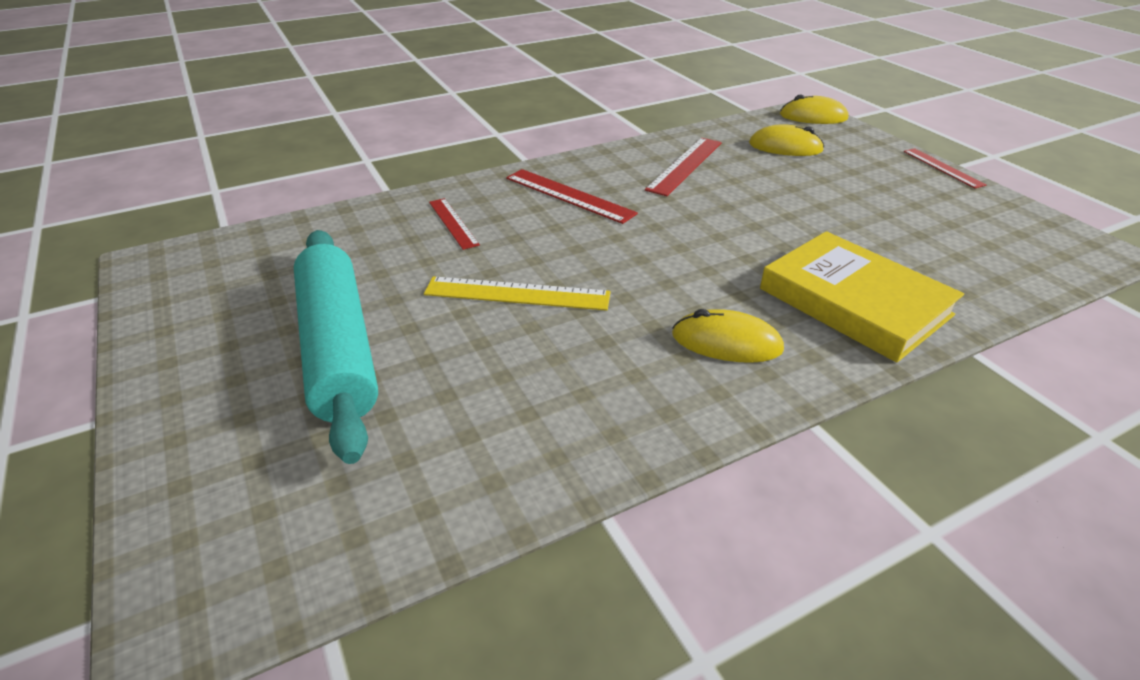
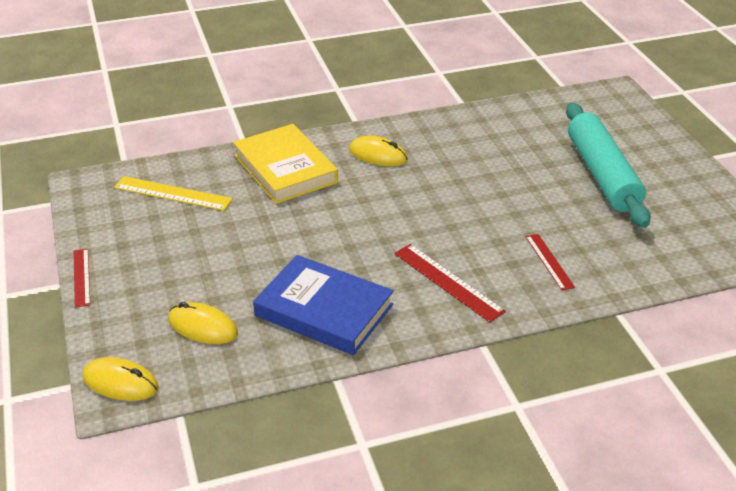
camera: 170 degrees left, 0 degrees up
(517, 294) = (497, 196): yellow ruler -> yellow ruler (173, 193)
(685, 165) = (324, 310): red ruler -> blue book

